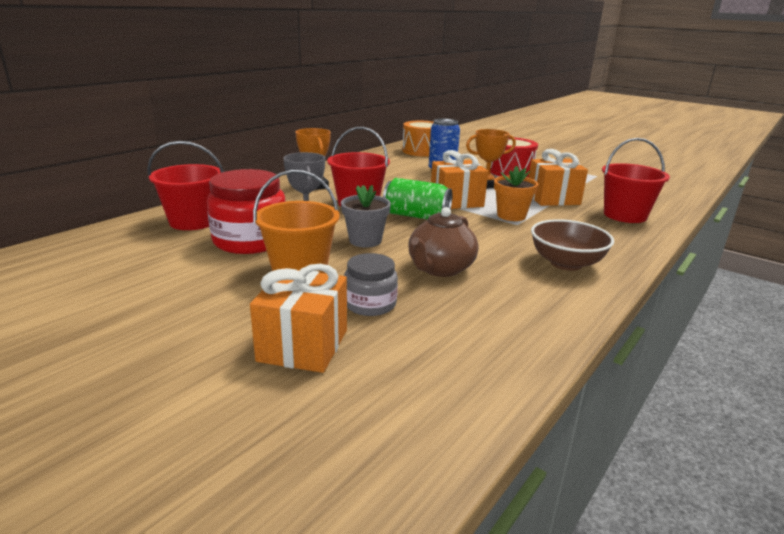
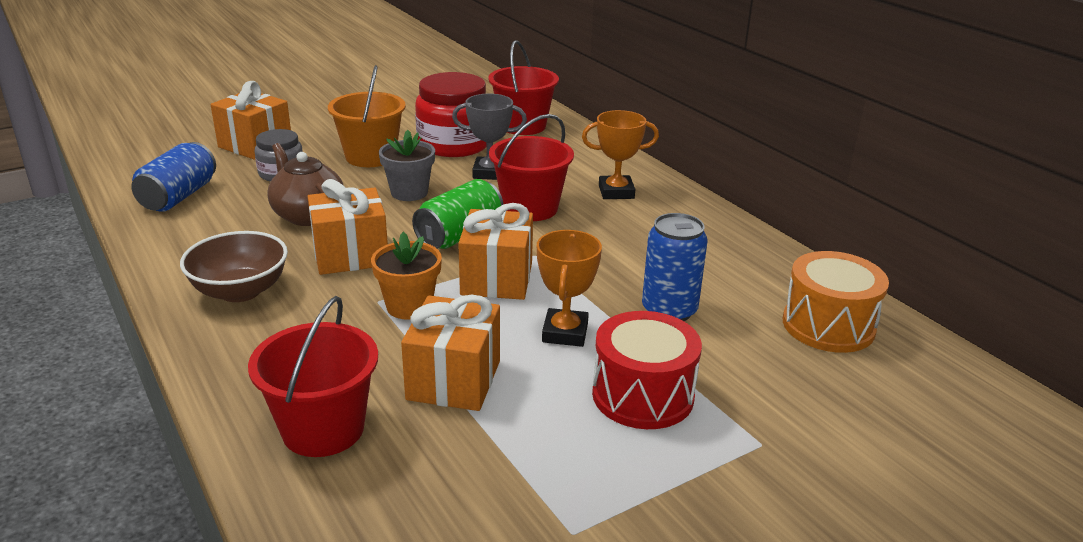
camera: 110 degrees right, 5 degrees up
(472, 346) = (179, 197): none -> blue can
(479, 241) = (350, 255): none -> orange gift

